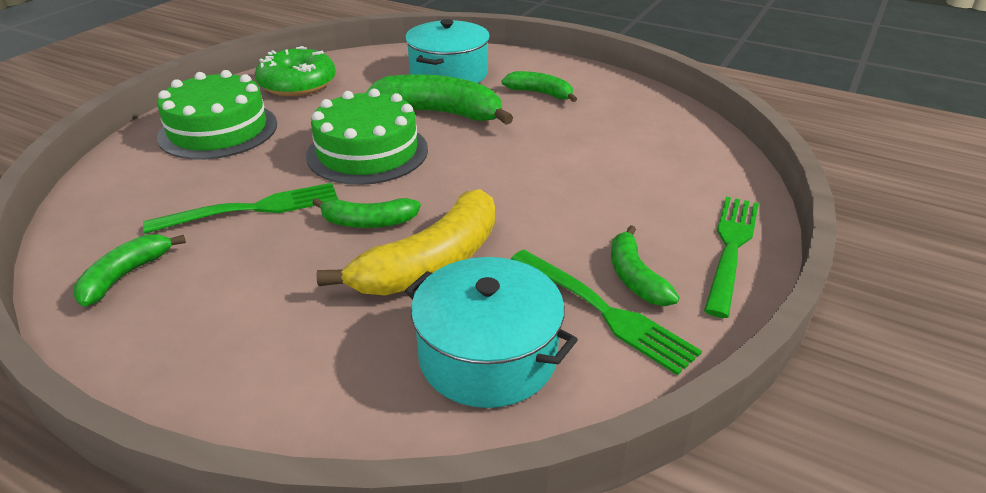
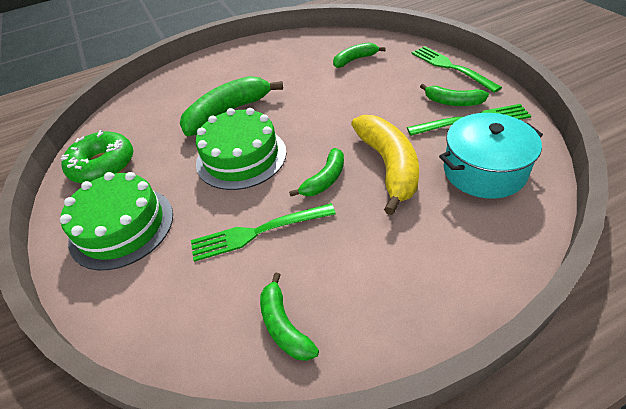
camera: 50 degrees left, 10 degrees up
(252, 209) = (258, 232): green fork -> green fork turned 120 degrees counterclockwise
(448, 74) = (182, 94): turquoise pot -> none
(540, 93) = (250, 69): green banana -> green banana (355, 60)

